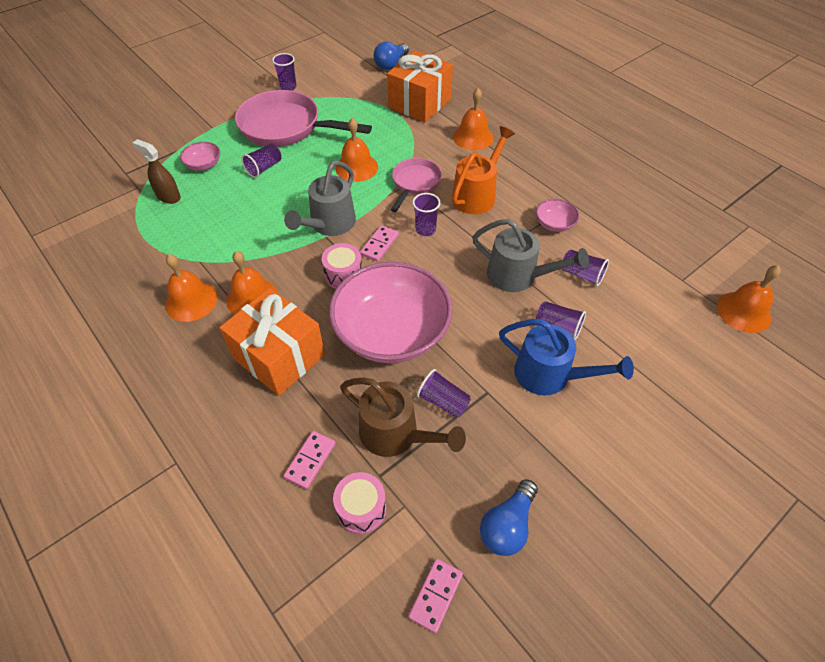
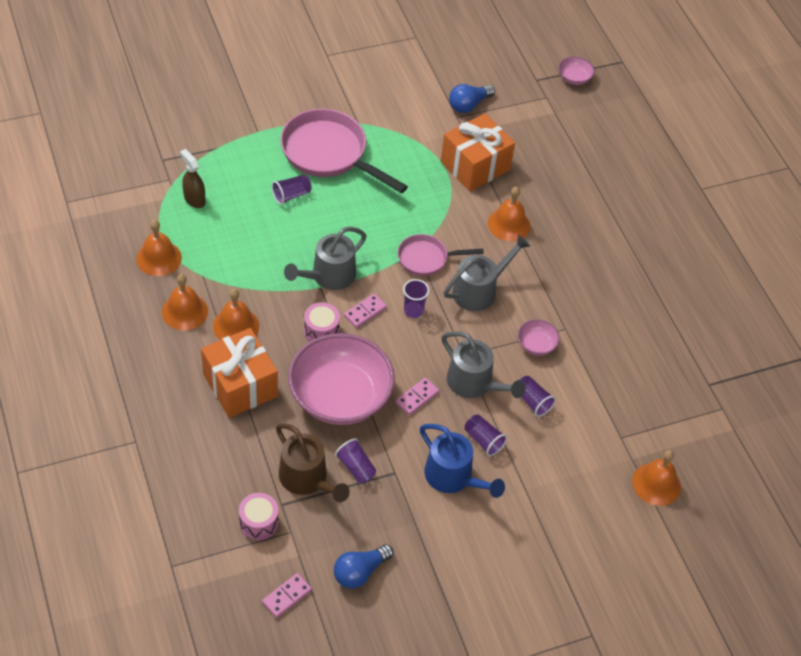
camera: 15 degrees right, 0 degrees up
(203, 165) = (236, 173): pink bowl -> pink bowl (574, 78)
(288, 87) = (349, 103): purple cup -> none
(310, 460) = (235, 475): pink domino -> pink domino (417, 397)
(356, 167) = (379, 223): orange bell -> orange bell (159, 258)
(415, 183) = (426, 258): pink pan -> pink pan turned 135 degrees counterclockwise
(477, 195) = (479, 290): orange watering can -> grey watering can

